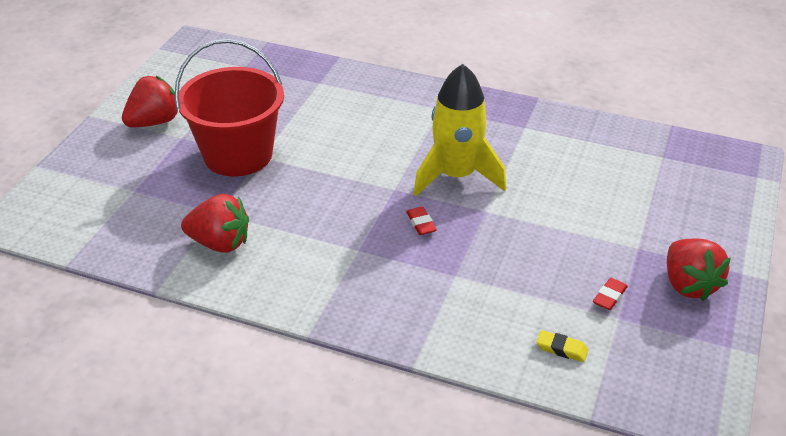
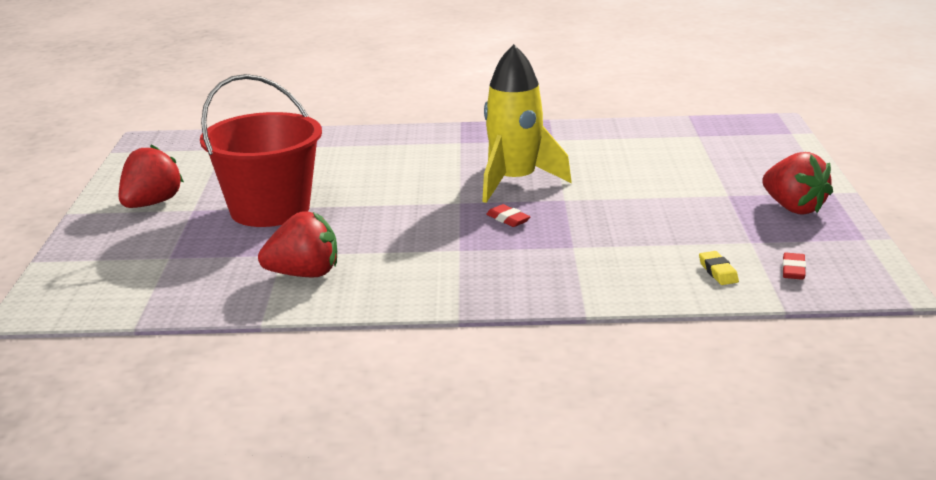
camera: 20 degrees left, 15 degrees down
(561, 349) = (718, 272): yellow eraser -> yellow eraser turned 75 degrees clockwise
(609, 297) = (731, 230): red eraser -> red eraser (793, 270)

